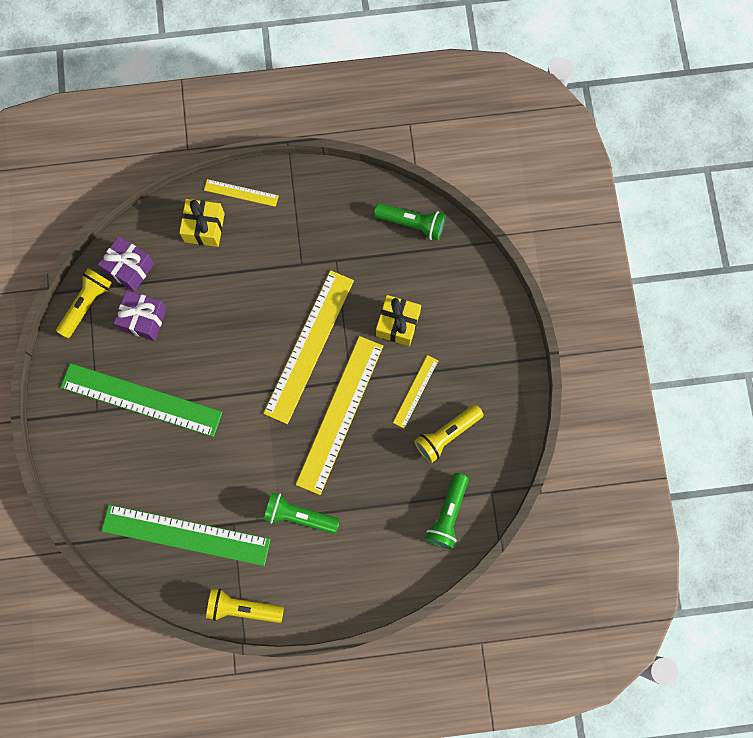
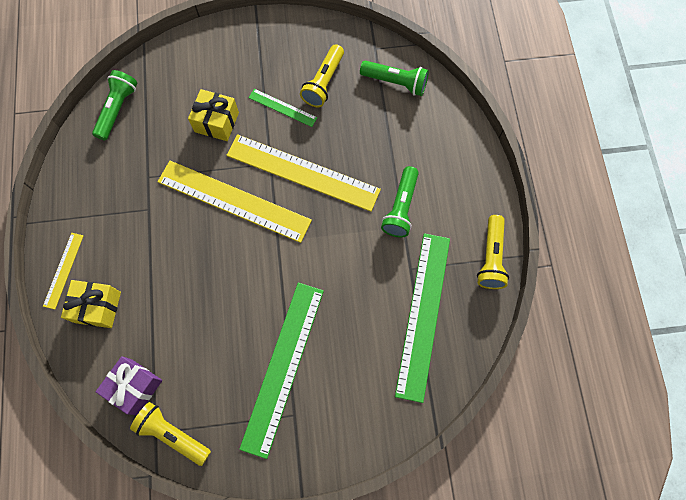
camera: 90 degrees left, 5 degrees down
(143, 319) = (194, 368): purple gift -> none
(415, 391) = (282, 107): yellow ruler -> green ruler
(446, 434) = (323, 82): yellow flashlight -> yellow flashlight turned 60 degrees clockwise

